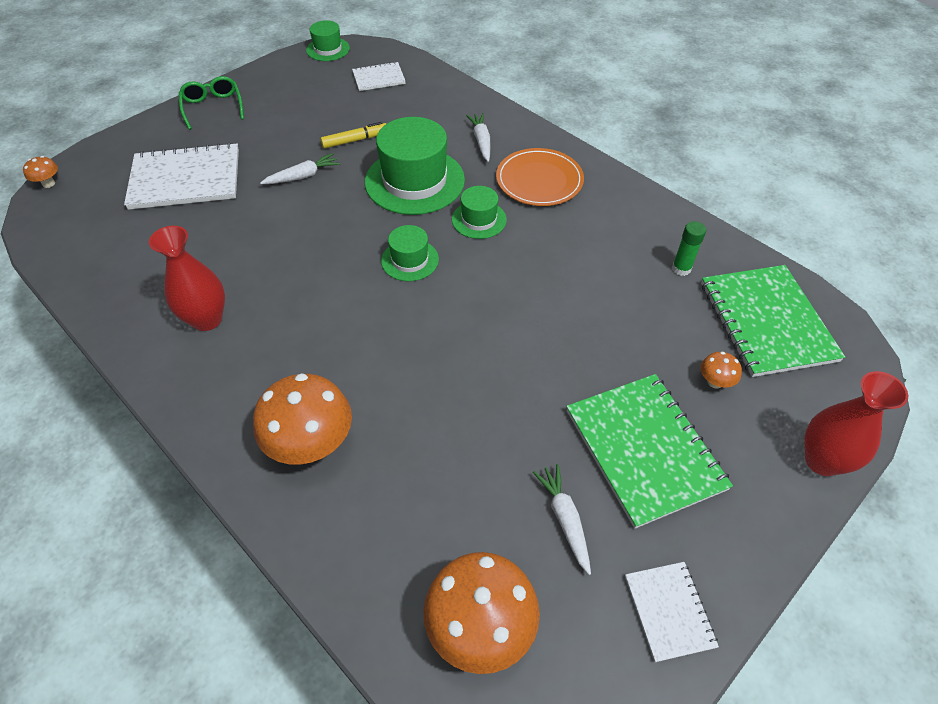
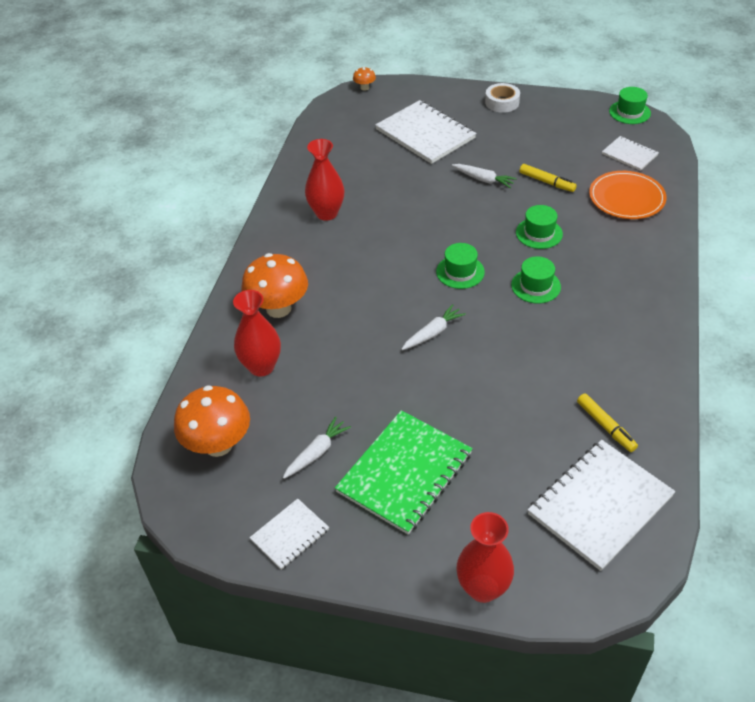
camera: 60 degrees right, 5 degrees down
(213, 107) = (502, 102): green glasses -> white tape
(390, 511) = (261, 367): none -> red vase
(414, 181) = (539, 233): green hat -> green hat, size x0.52
(481, 141) = (623, 244): white carrot -> white carrot (433, 333)
(539, 180) = (616, 298): orange plate -> orange plate (626, 198)
(681, 269) = (605, 426): green glue stick -> yellow marker
(715, 382) = (503, 492): orange mushroom -> none
(766, 321) = (600, 505): green notebook -> white notebook

